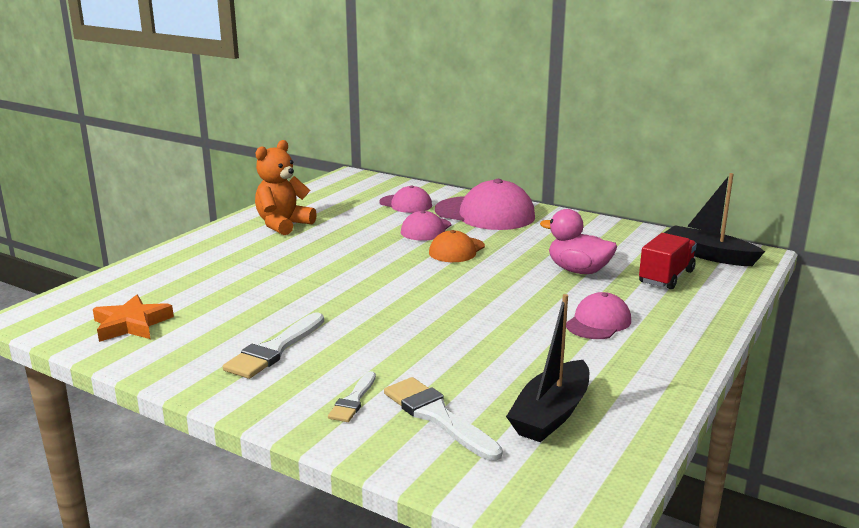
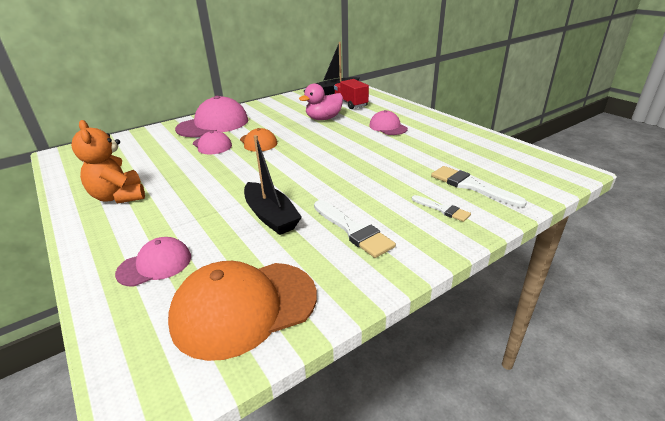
camera: 65 degrees left, 10 degrees up
(131, 324) = (244, 307): orange star -> orange cap
(406, 204) = (157, 144): pink cap -> pink cap (155, 265)
(437, 416) = (471, 186): white brush -> white brush turned 60 degrees clockwise
(551, 414) = (477, 157): black boat -> black boat (271, 216)

